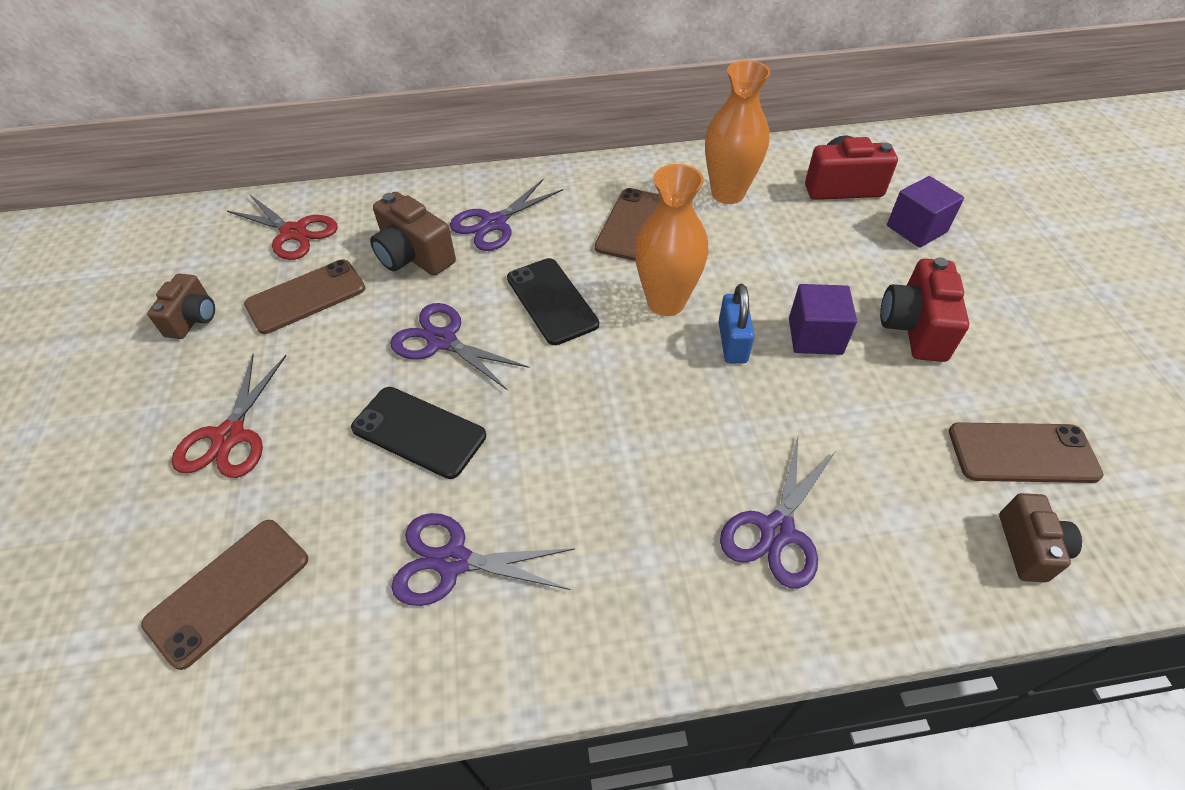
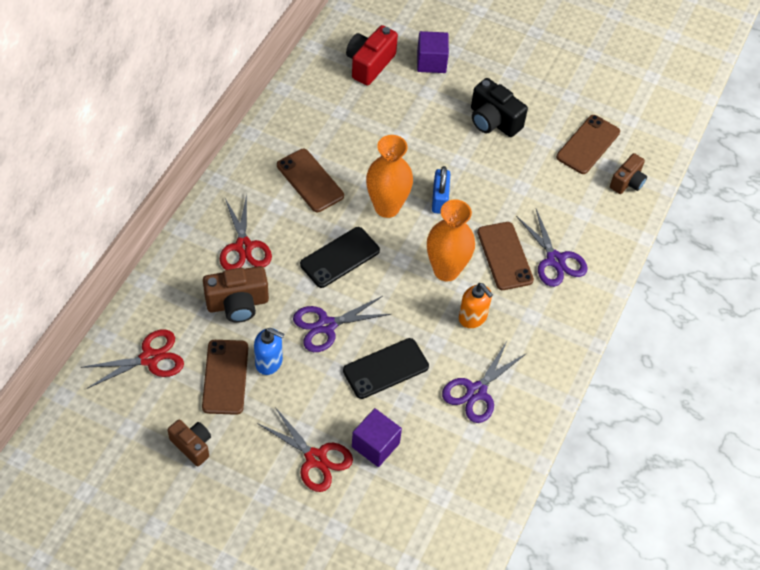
camera: 60 degrees left, 5 degrees up
(228, 591) = (422, 492): brown phone -> brown phone (505, 256)
(351, 320) = (269, 362): none -> blue soap dispenser
(494, 223) = (243, 247): purple scissors -> red scissors
(551, 301) = (340, 257): black phone -> black phone turned 45 degrees counterclockwise
(580, 483) = (473, 317): none -> orange soap dispenser
(727, 193) = (325, 118): orange vase -> orange vase (446, 270)
(732, 343) = (440, 199): blue padlock -> blue padlock turned 60 degrees clockwise
(815, 336) = (464, 163): purple cube -> purple cube (375, 445)
(914, 328) = (493, 121): red camera -> black camera
(1029, 548) = (627, 182): brown camera -> brown camera turned 90 degrees clockwise

